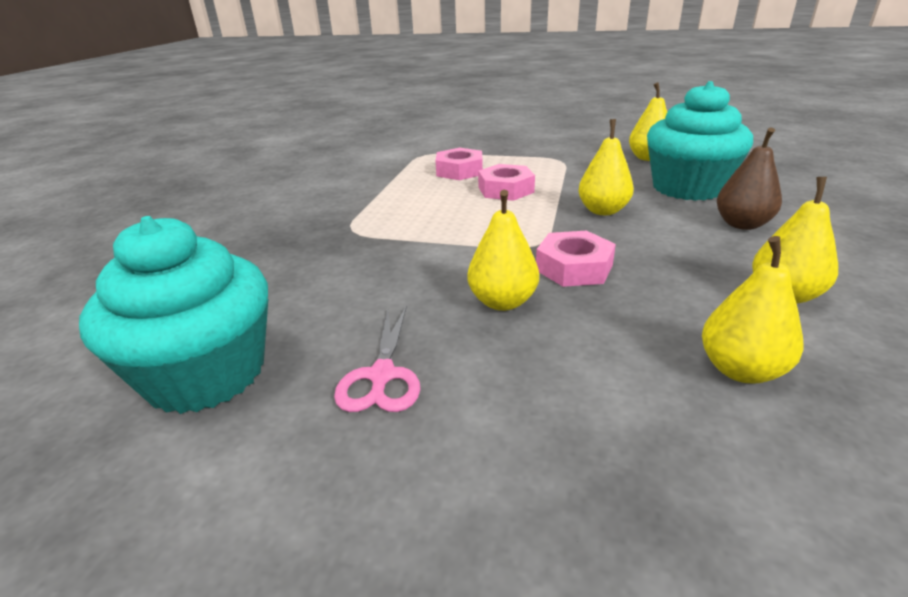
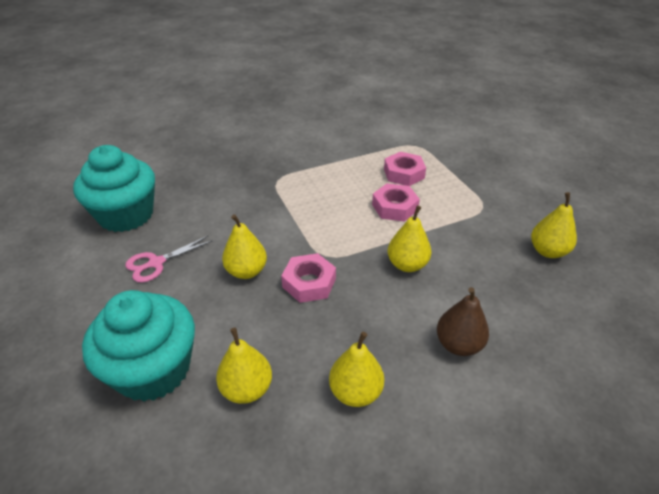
camera: 50 degrees right, 10 degrees up
(687, 188) = (503, 294): turquoise cupcake -> turquoise cupcake (153, 369)

